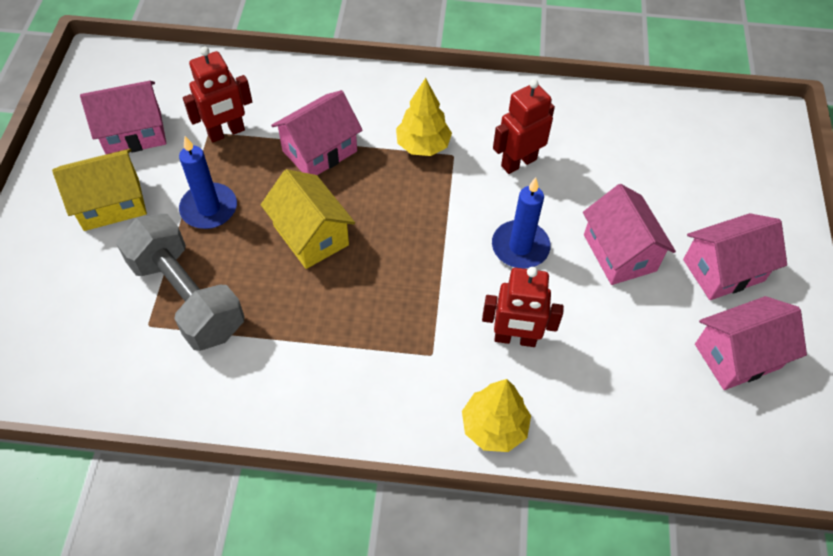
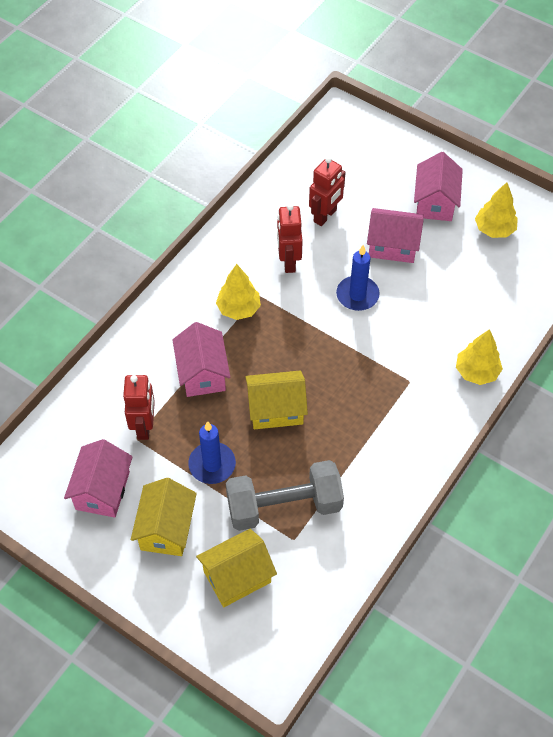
camera: 60 degrees left, 0 degrees up
(77, 291) = (237, 577): none -> yellow house
(515, 338) = (423, 331): red robot -> red robot (325, 216)
(737, 356) = (494, 229): pink house -> yellow tree

